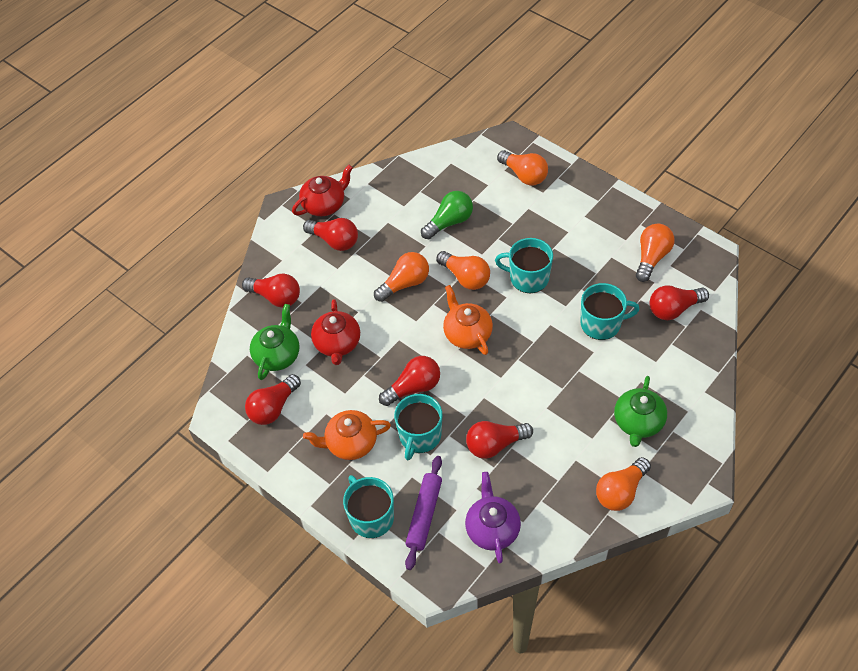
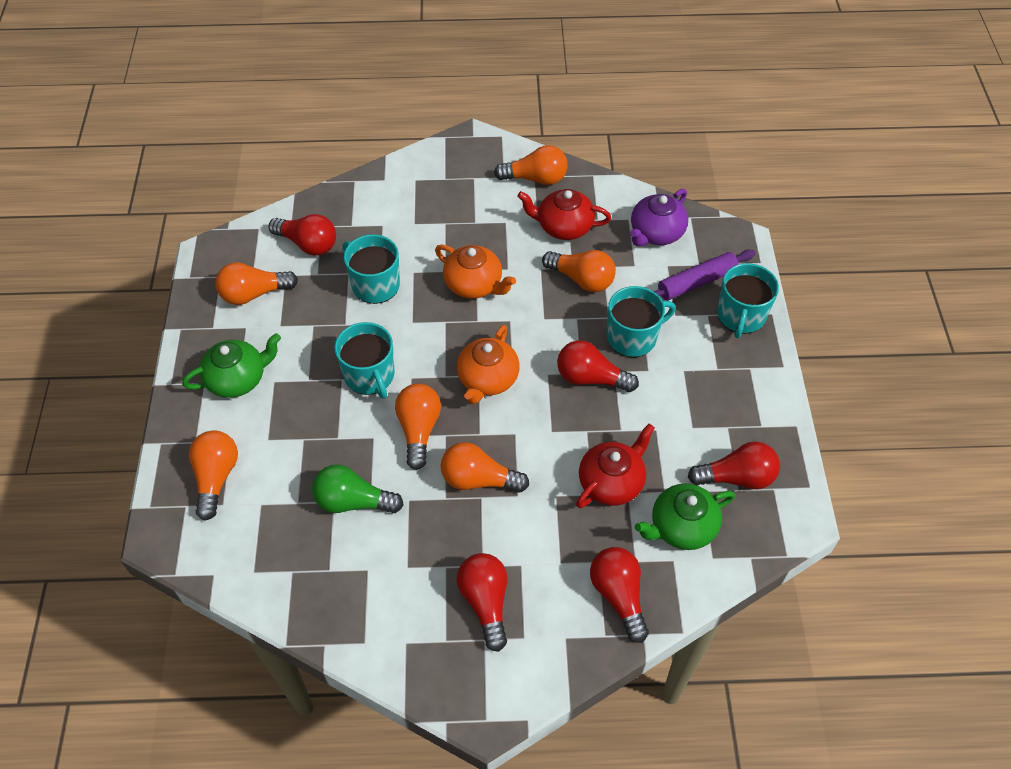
camera: 135 degrees left, 0 degrees up
(324, 204) = (441, 664): red teapot -> red teapot (563, 226)
(350, 443) = (697, 383): orange teapot -> orange teapot (474, 284)
(495, 444) = (581, 279): red light bulb -> orange light bulb
(638, 422) = (459, 202): green teapot -> green teapot (238, 379)

